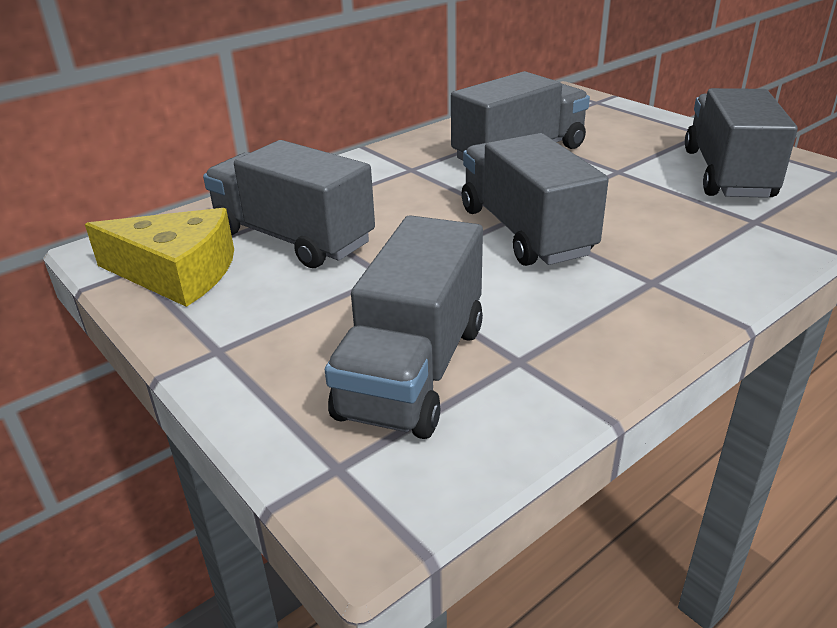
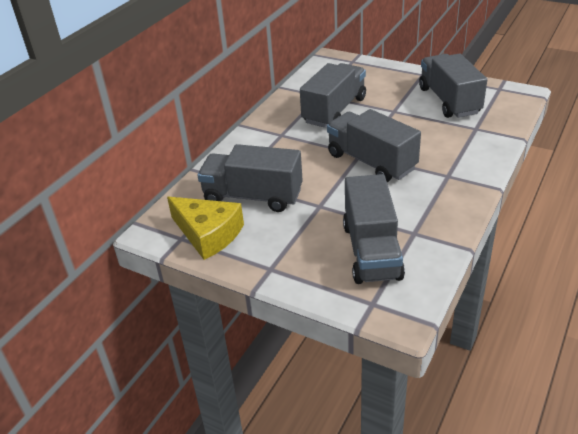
camera: 20 degrees left, 5 degrees up
(177, 273) = (208, 234): yellow cheese -> yellow cheese turned 45 degrees clockwise

